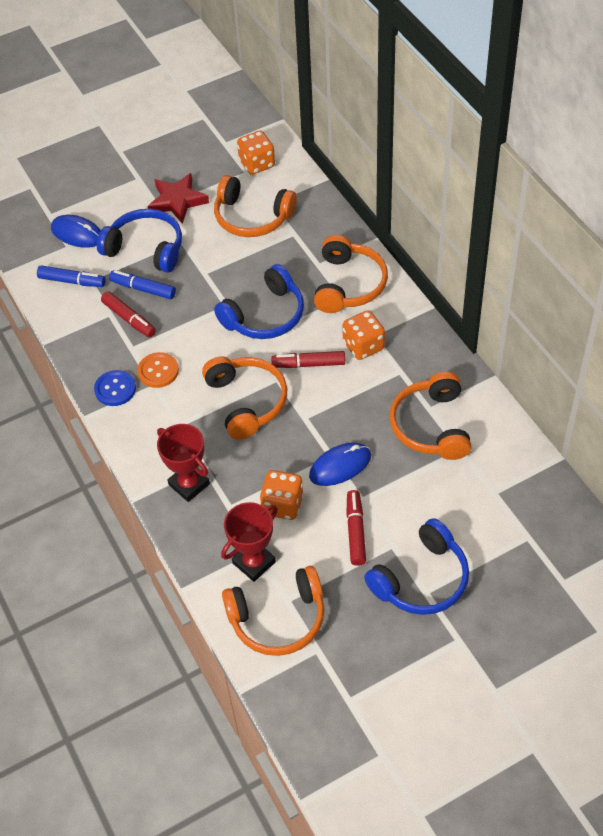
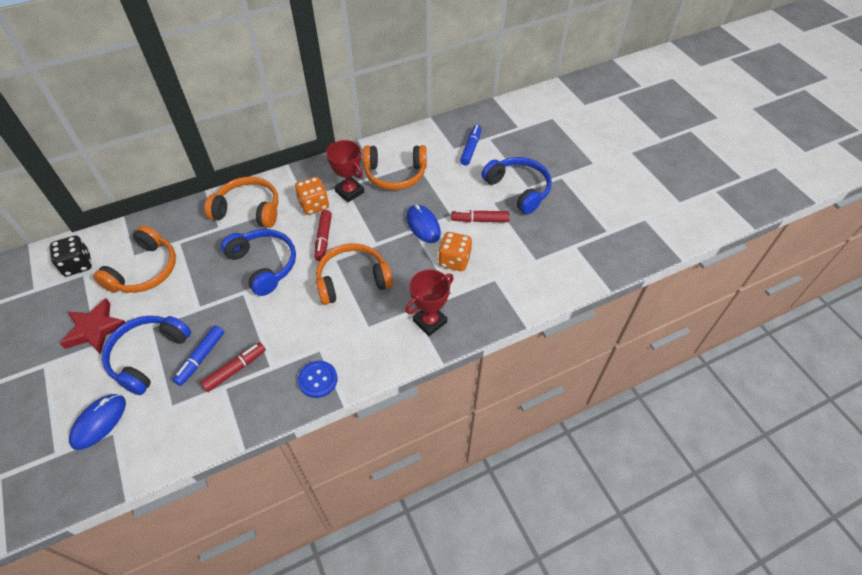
camera: 90 degrees left, 0 degrees up
(72, 281) = (166, 424): blue marker -> blue marker (470, 148)
(158, 371) = (305, 344): orange button -> none
(254, 562) = (504, 280): red trophy -> red trophy (349, 192)
(257, 164) = (78, 265): orange dice -> black dice
(278, 619) = (551, 267): orange headphones -> none

